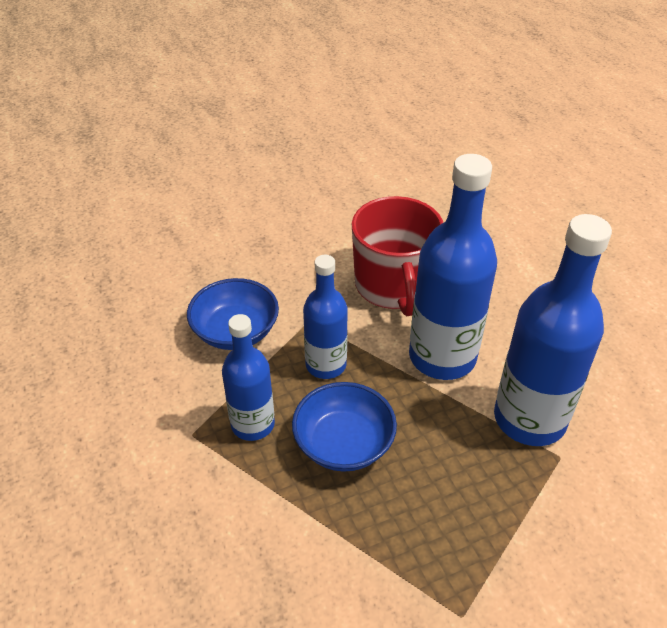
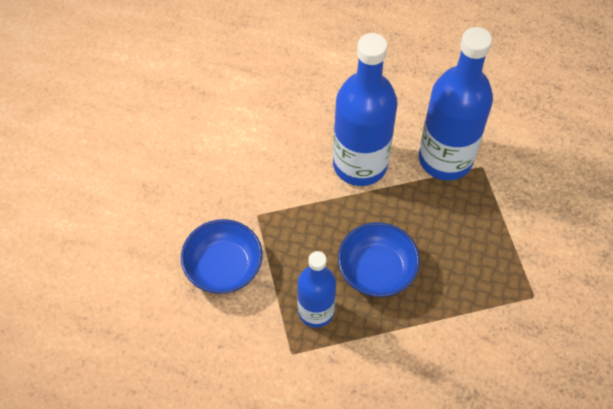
camera: 50 degrees left, 15 degrees up
(326, 365) = (305, 234): blue bottle -> none
(393, 286) = (275, 142): red mug -> none

